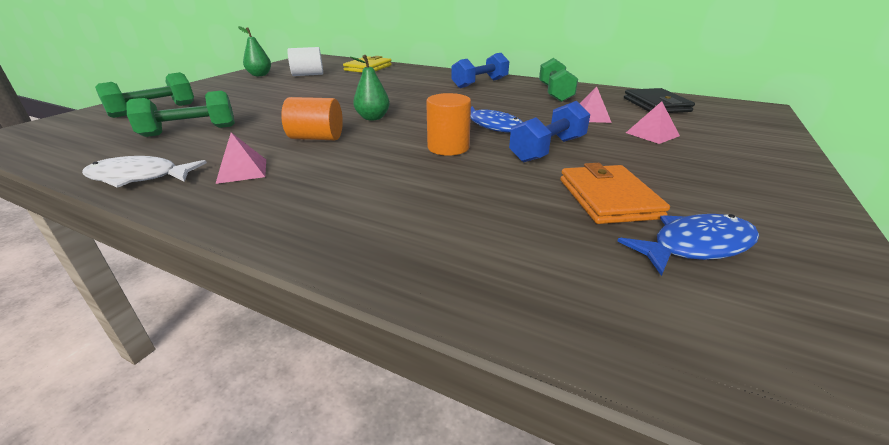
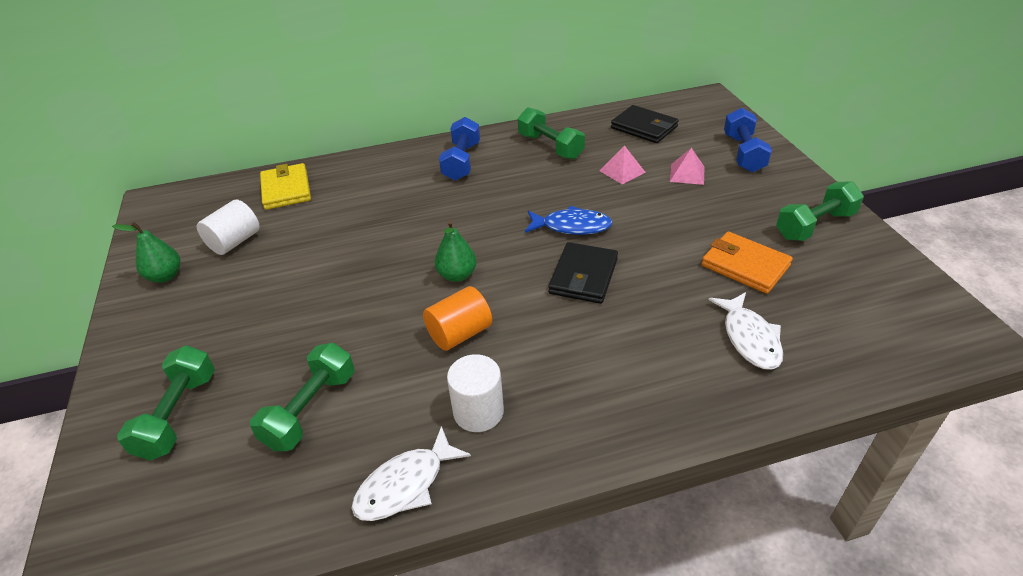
camera: 40 degrees left, 10 degrees up
(242, 171) = (478, 412): pink pyramid -> white cylinder
(448, 147) = (583, 276): orange cylinder -> black wallet
(514, 241) = (749, 338): none -> white fish
(548, 149) = (650, 234): blue dumbbell -> blue dumbbell (743, 153)
(695, 246) = (823, 279): blue fish -> none
(757, 208) = (815, 225): none -> green dumbbell

